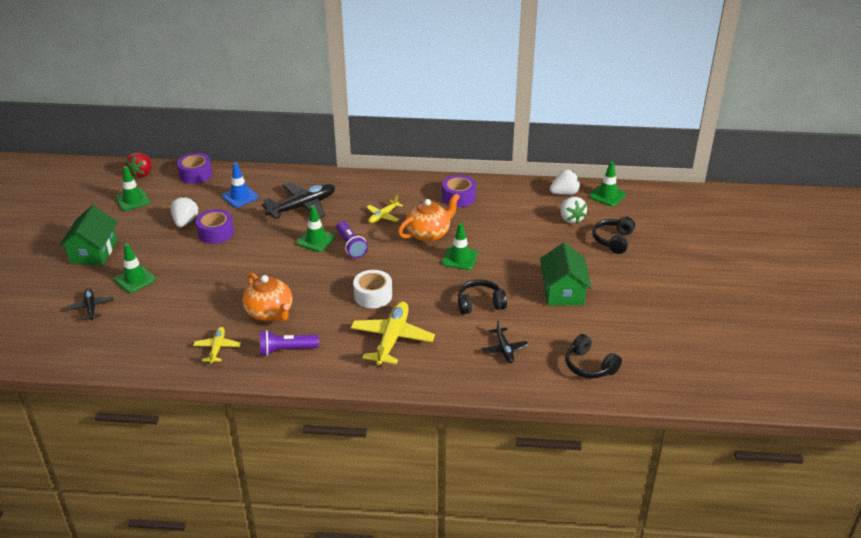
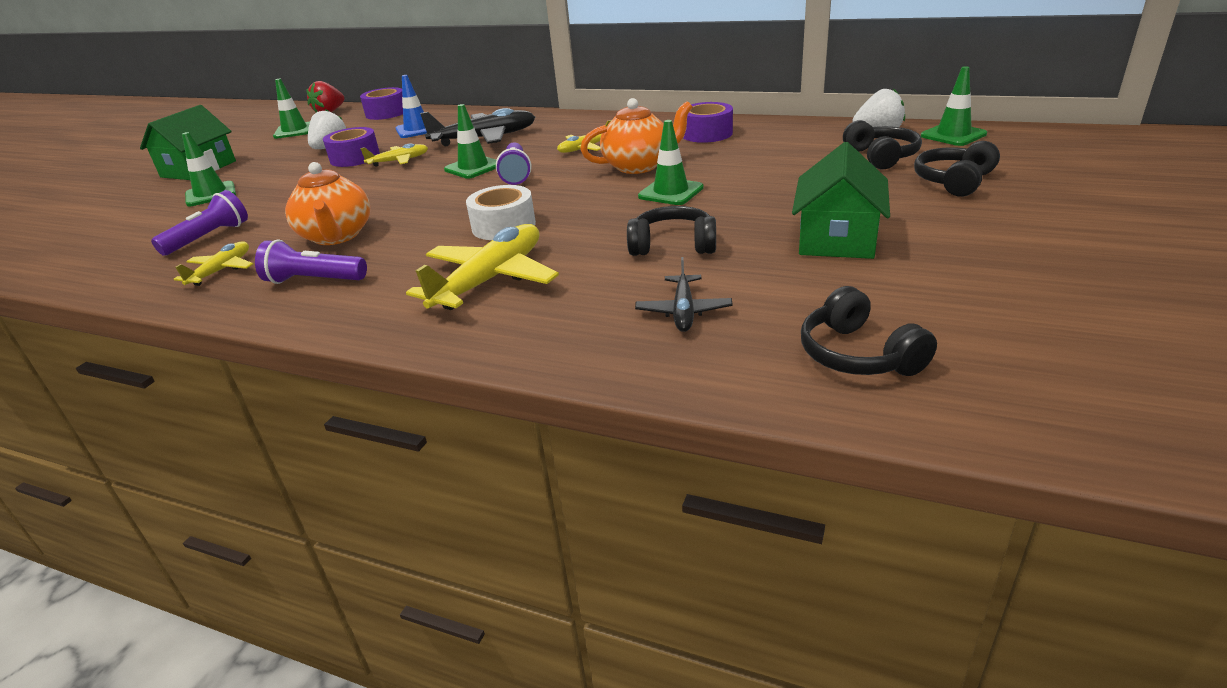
camera: 20 degrees right, 5 degrees down
(91, 307) = (126, 217): black plane -> none
(179, 321) = (209, 237): none -> purple flashlight
(254, 235) = (398, 161): none -> yellow plane
(571, 219) = (881, 157): white strawberry -> black headphones

